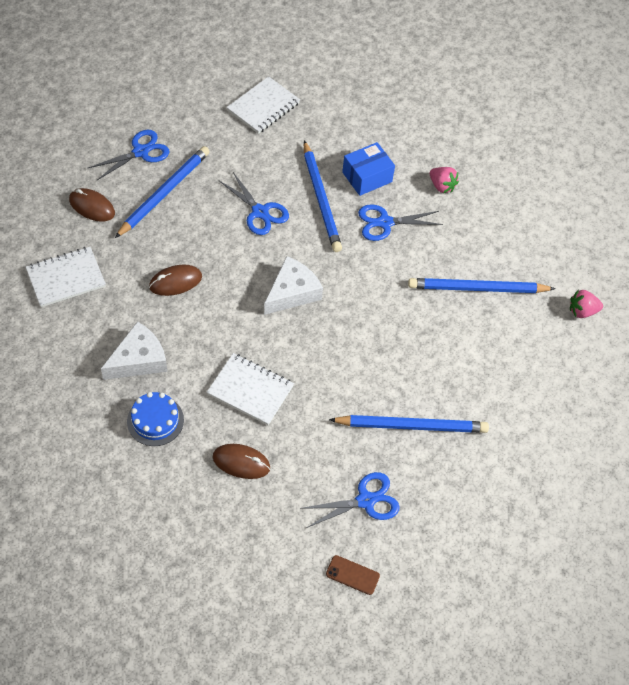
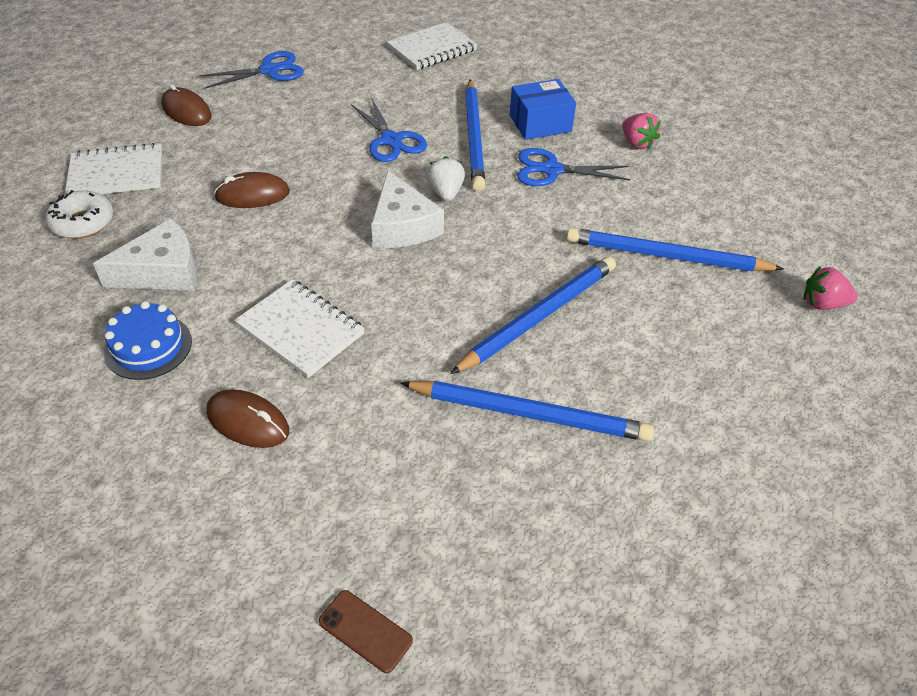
camera: 15 degrees right, 10 degrees down
(62, 327) = (83, 222): none -> white donut
(164, 193) = (280, 109): blue pencil -> blue pencil (538, 316)
(292, 292) = (402, 226): white cheese -> white cheese turned 105 degrees clockwise
(314, 257) = (446, 193): none -> white strawberry
(365, 500) = (425, 511): blue scissors -> none

